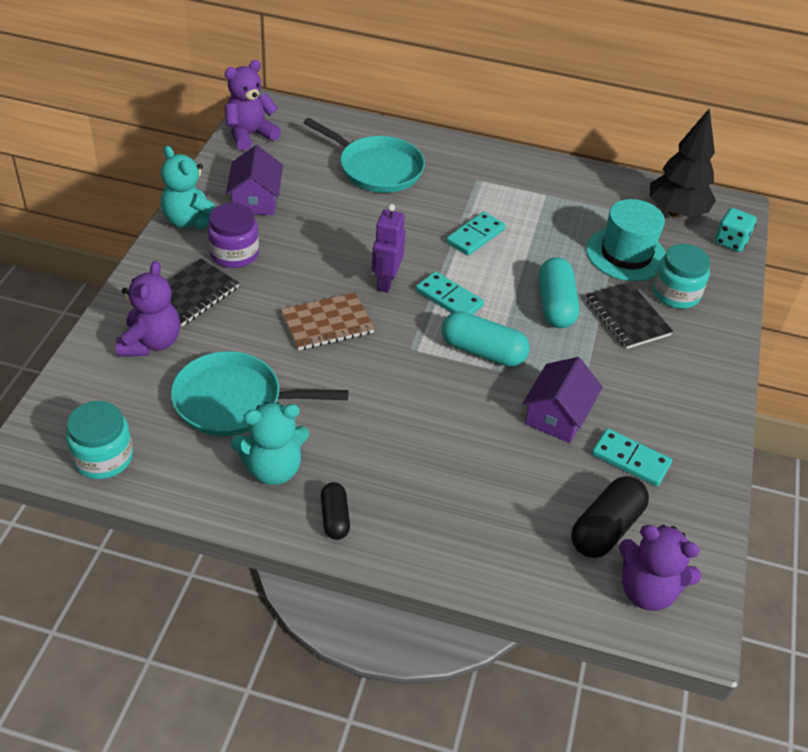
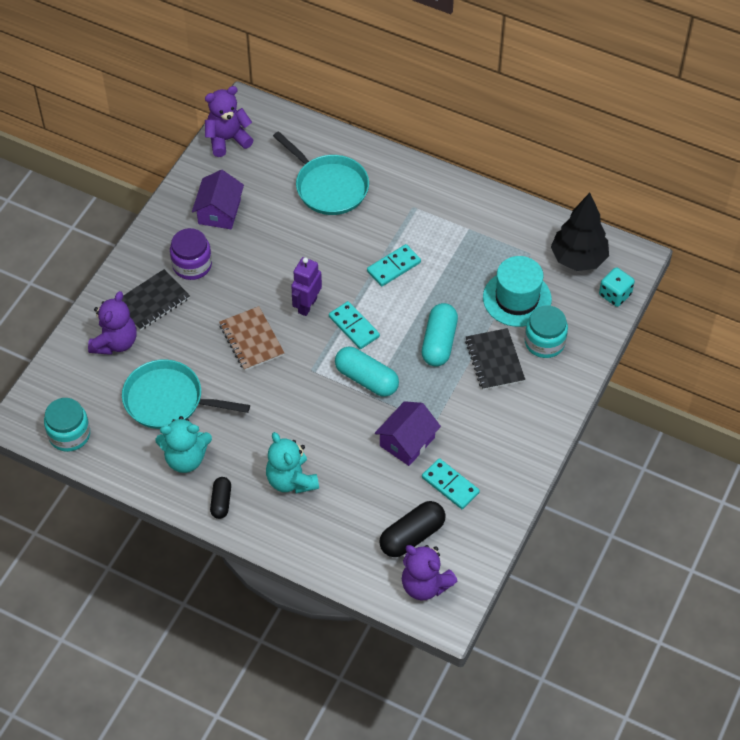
camera: 15 degrees right, 10 degrees up
(191, 221) = (163, 229): turquoise teddy bear -> turquoise teddy bear (291, 480)
(327, 324) = (251, 340): brown notebook -> brown notebook turned 75 degrees clockwise

